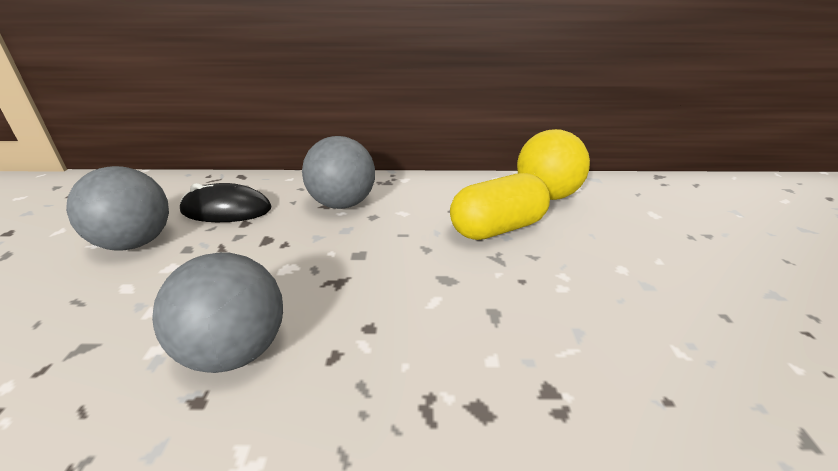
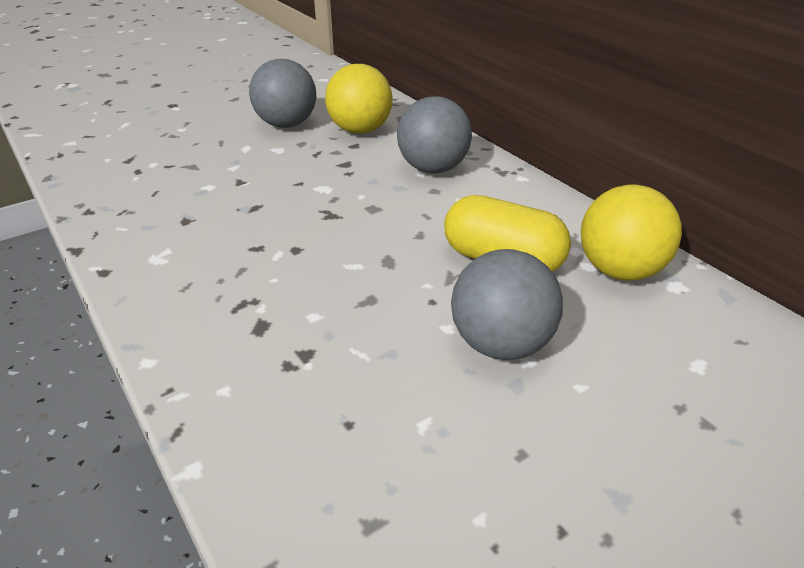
camera: 55 degrees right, 5 degrees up
(226, 210) = (360, 130): black mouse -> yellow ball
(235, 351) = (229, 211): grey ball -> grey ball (501, 344)

